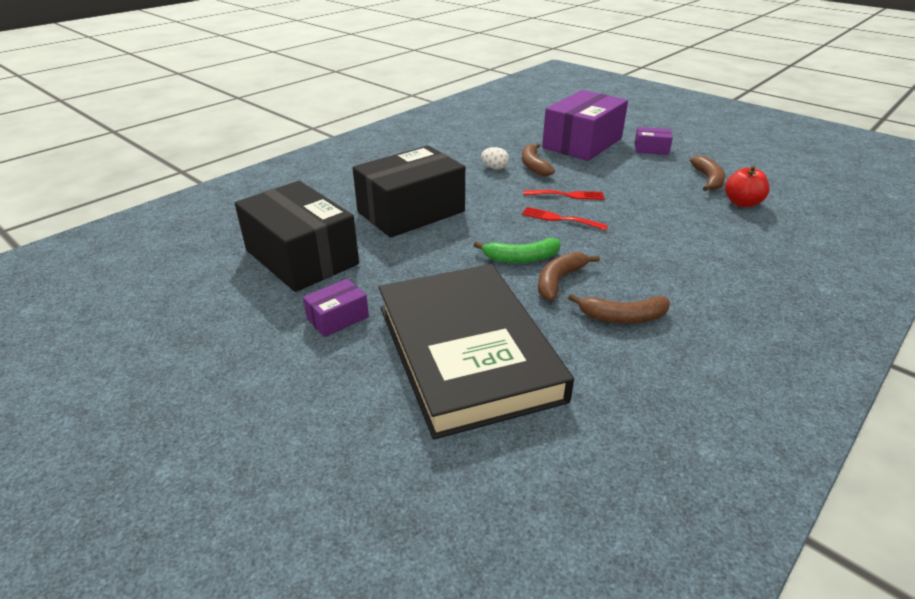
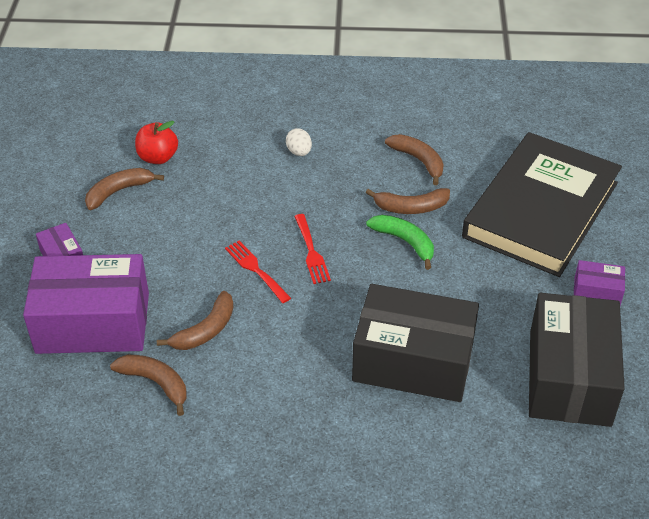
camera: 130 degrees left, 10 degrees up
(494, 168) = (244, 360): white egg -> white egg (299, 152)
(513, 145) = (155, 383): none -> brown banana

